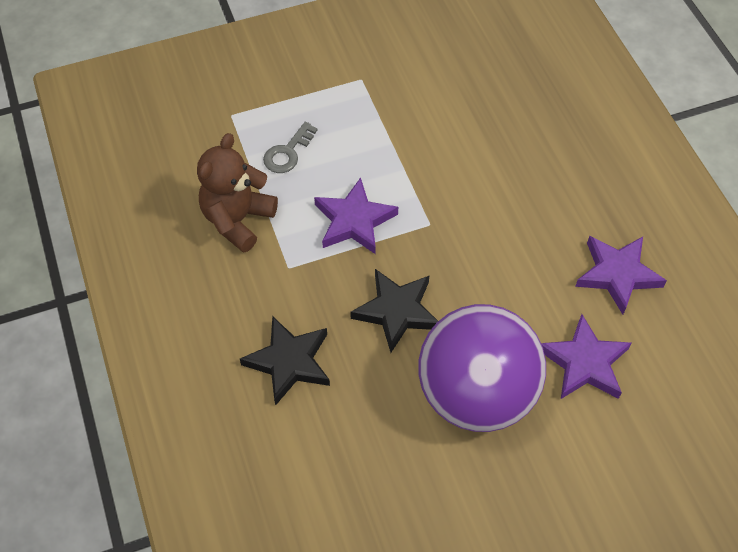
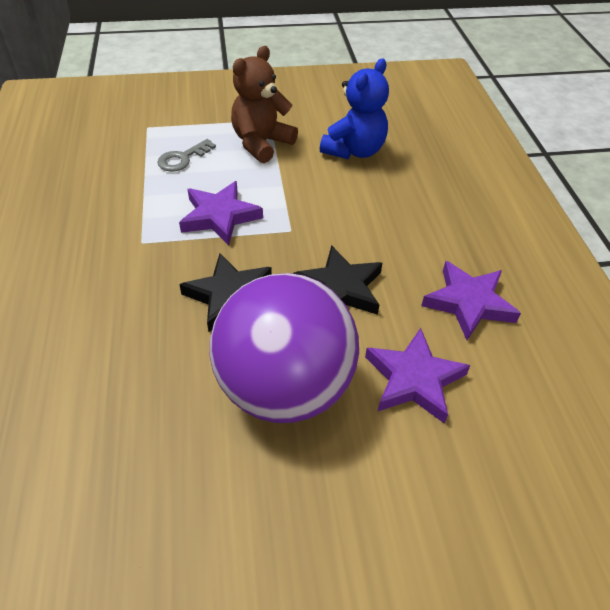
camera: 10 degrees right, 10 degrees down
(238, 220) = (114, 199): brown teddy bear -> brown teddy bear (261, 143)
(289, 362) = (102, 321): black star -> black star (340, 288)
(465, 107) = (354, 151): none -> blue teddy bear

